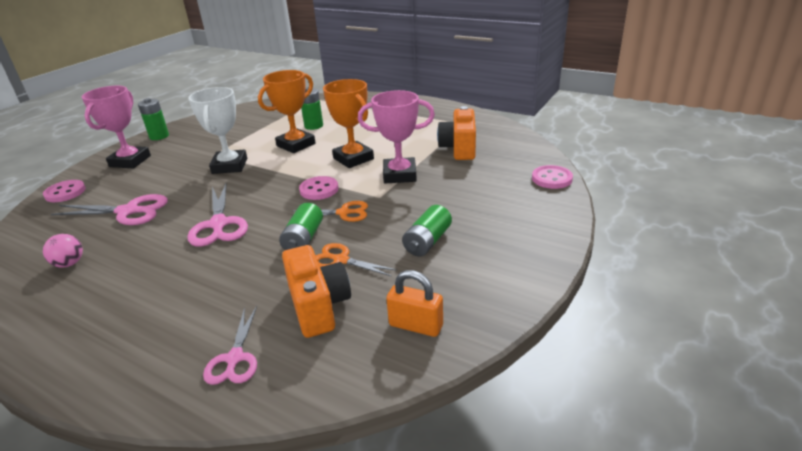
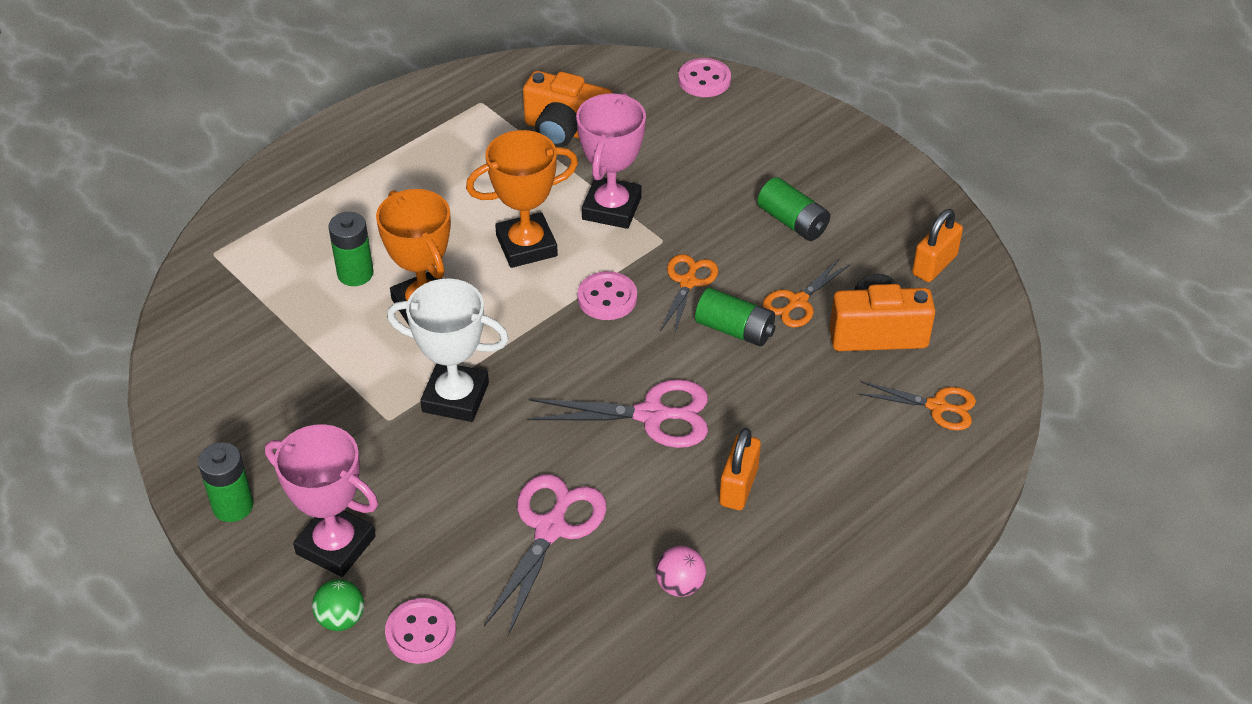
camera: 75 degrees left, 15 degrees up
(82, 172) = (341, 619): none -> green ball
(152, 270) = (738, 486): none -> orange padlock
(234, 358) = (937, 406): pink scissors -> orange scissors

